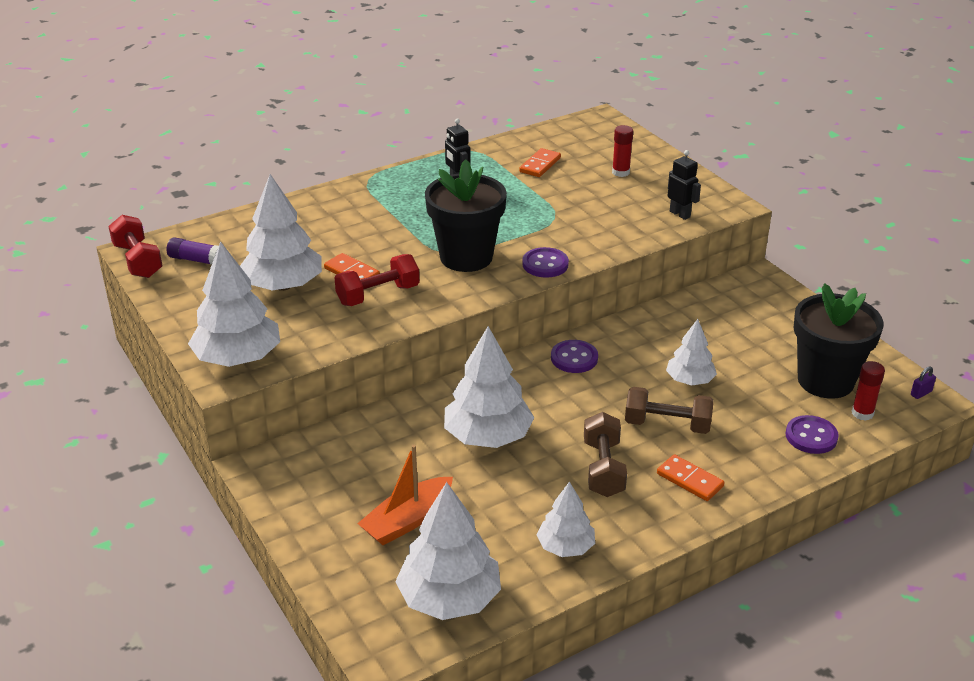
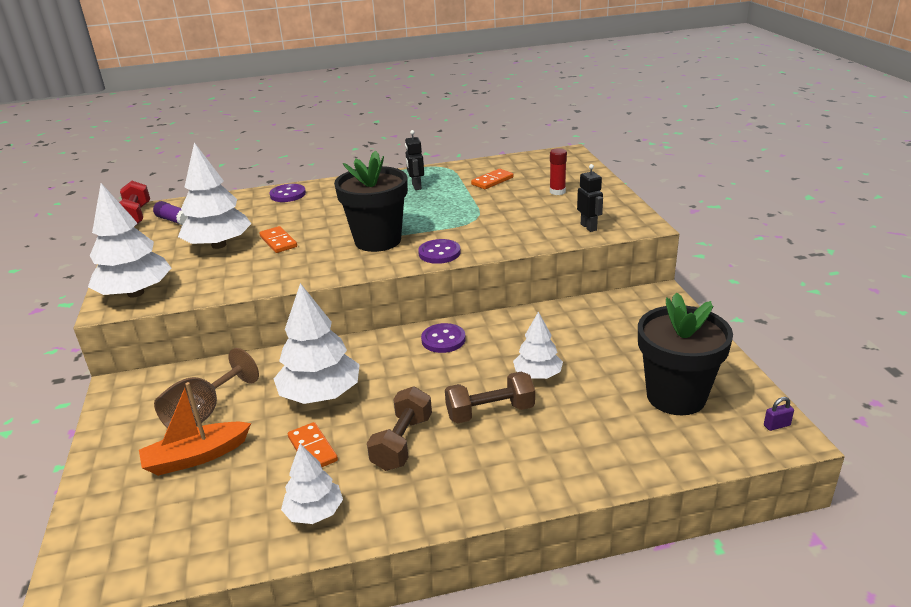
camera: 20 degrees right, 5 degrees down
(378, 295) = (283, 260): red dumbbell -> none
(378, 477) = (203, 414): none -> brown goblet
(449, 598) = (172, 540): white tree -> none
(667, 425) = (490, 412): brown dumbbell -> brown dumbbell turned 45 degrees counterclockwise
(690, 480) = (478, 470): orange domino -> orange domino (312, 449)
(811, 436) = (631, 449): purple button -> purple button (288, 194)
(862, 413) = (699, 435): red glue stick -> none

